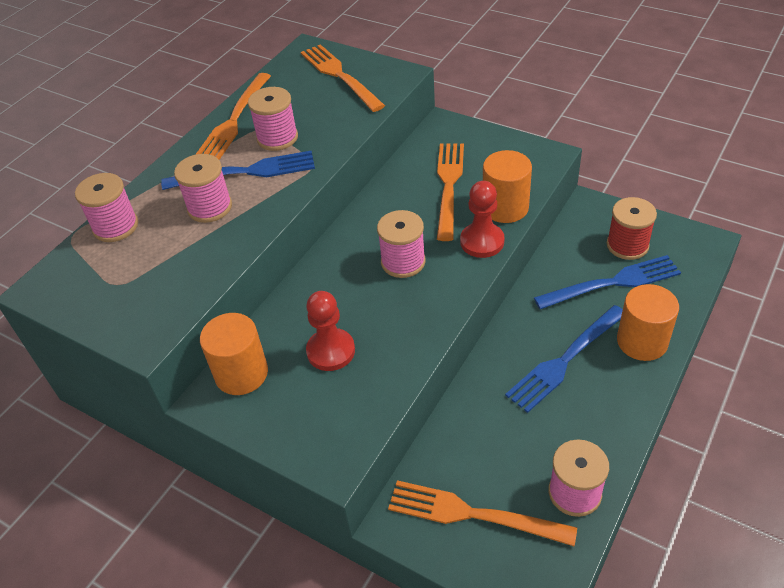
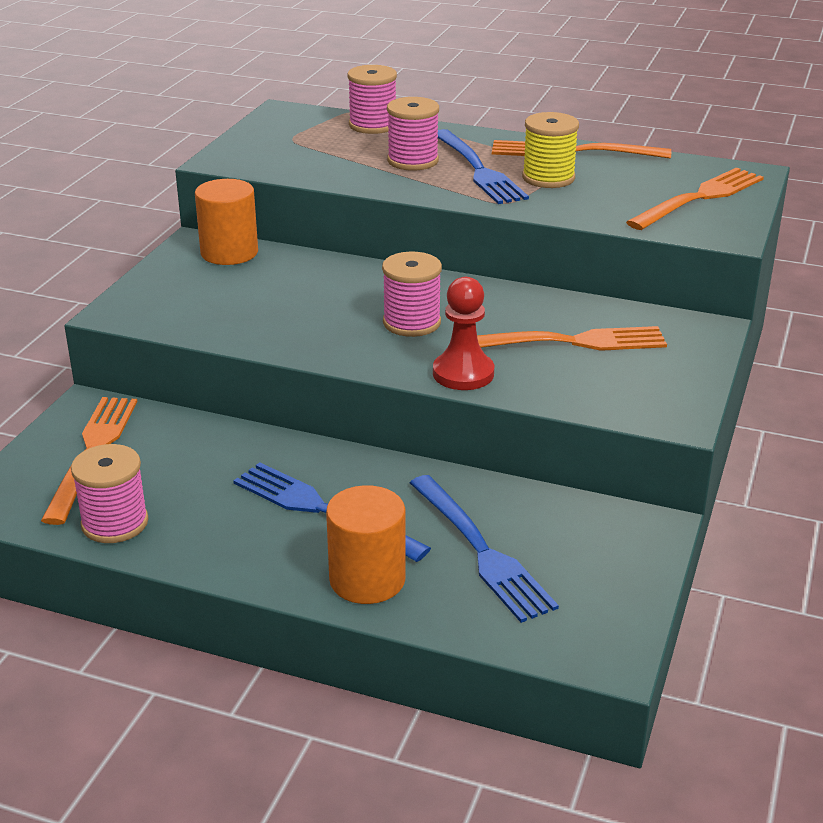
camera: 75 degrees right, 15 degrees down
(277, 138) = (548, 178): pink spool -> yellow spool
(331, 351) = (262, 294): red pawn -> none
(505, 207) = (539, 387): orange cylinder -> none
(627, 245) = (571, 566): red spool -> none

